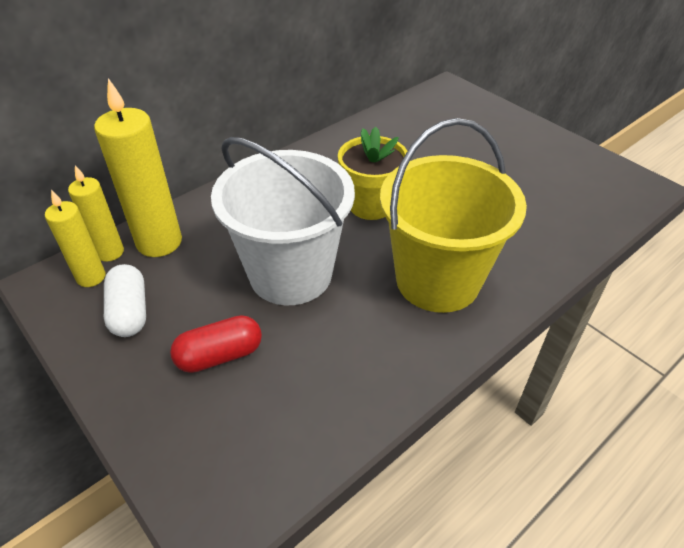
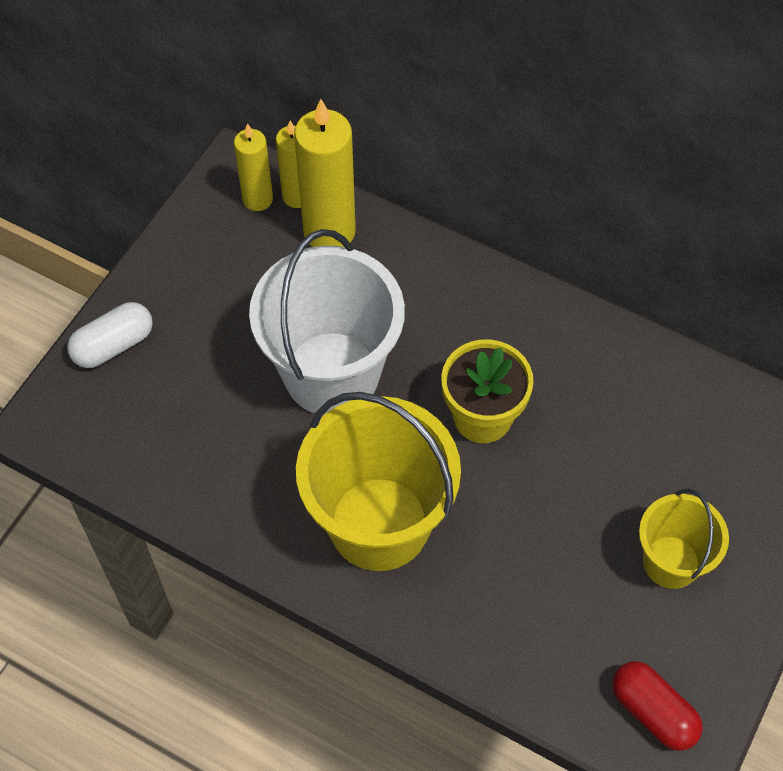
camera: 70 degrees right, 15 degrees up
(130, 312) = (227, 255): white capsule -> white capsule (113, 345)
(220, 355) = (202, 354): red capsule -> red capsule (653, 712)
(508, 156) = (671, 562): none -> yellow bucket

